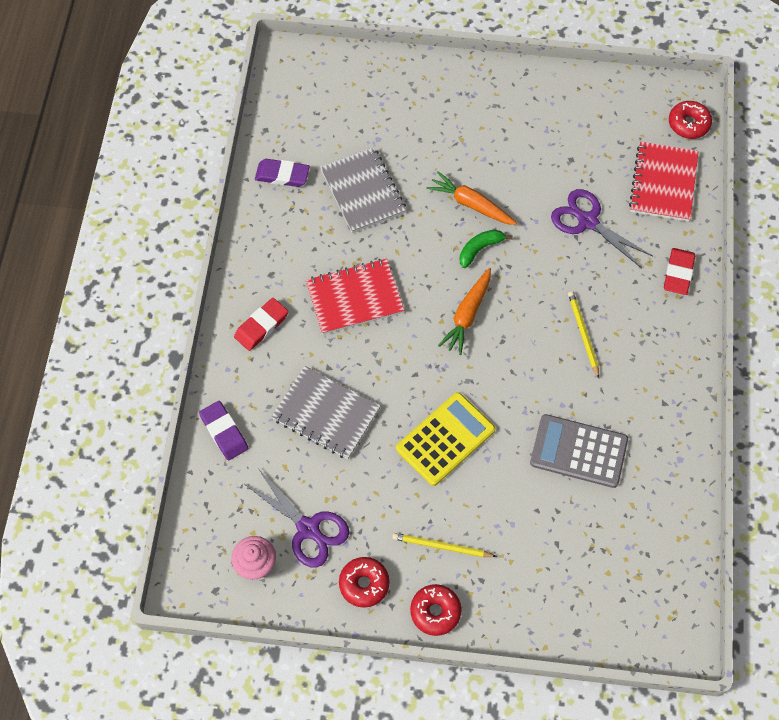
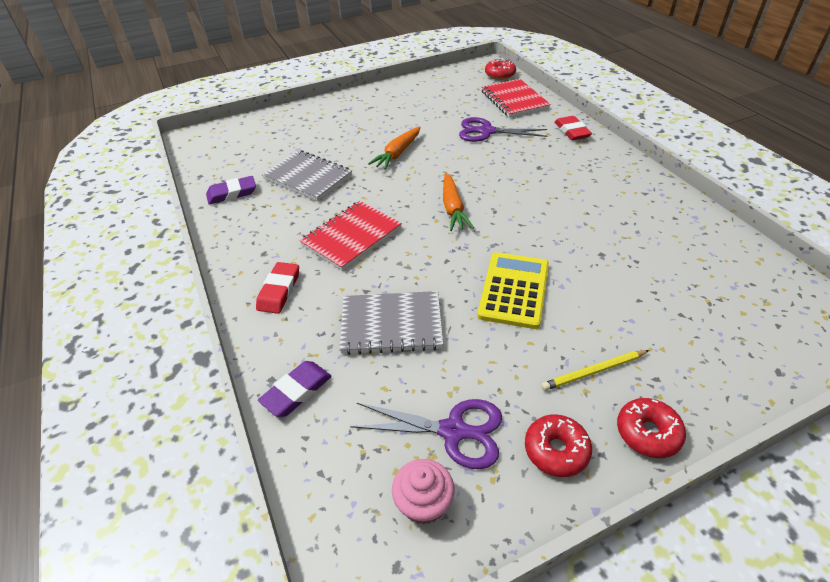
camera: 30 degrees left, 20 degrees down
(224, 432) = (296, 391): purple eraser -> purple eraser turned 75 degrees counterclockwise
(471, 204) = (397, 153): orange carrot -> orange carrot turned 60 degrees counterclockwise
(480, 249) = (426, 171): green banana -> none
(578, 451) = (623, 246): grey calculator -> none
(583, 334) = (547, 183): yellow pencil -> none

